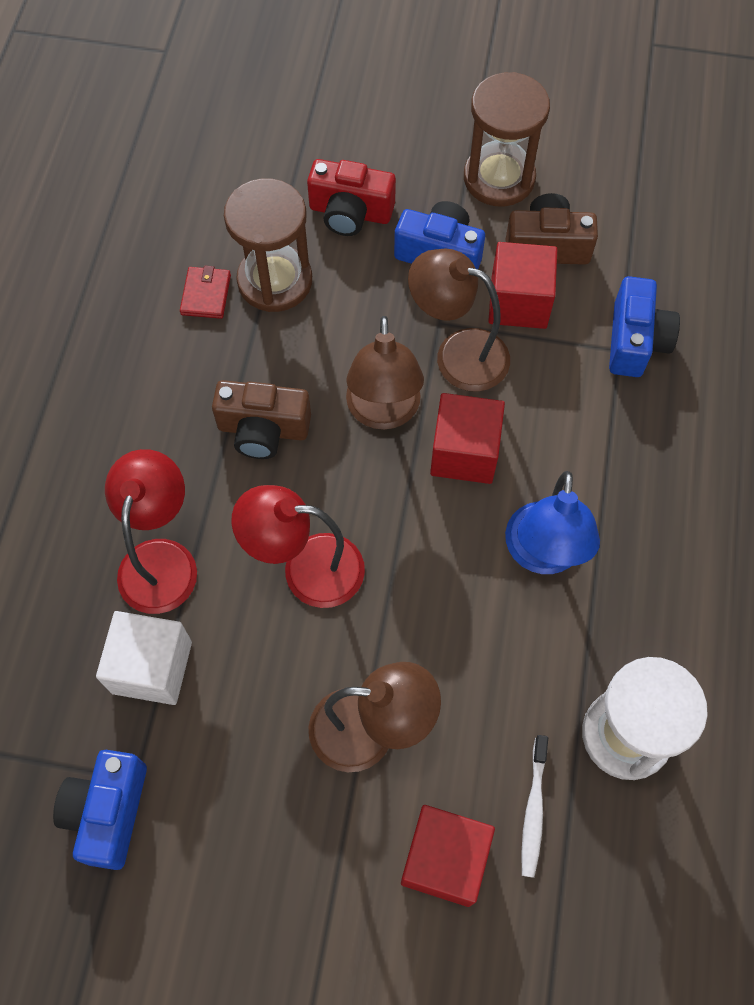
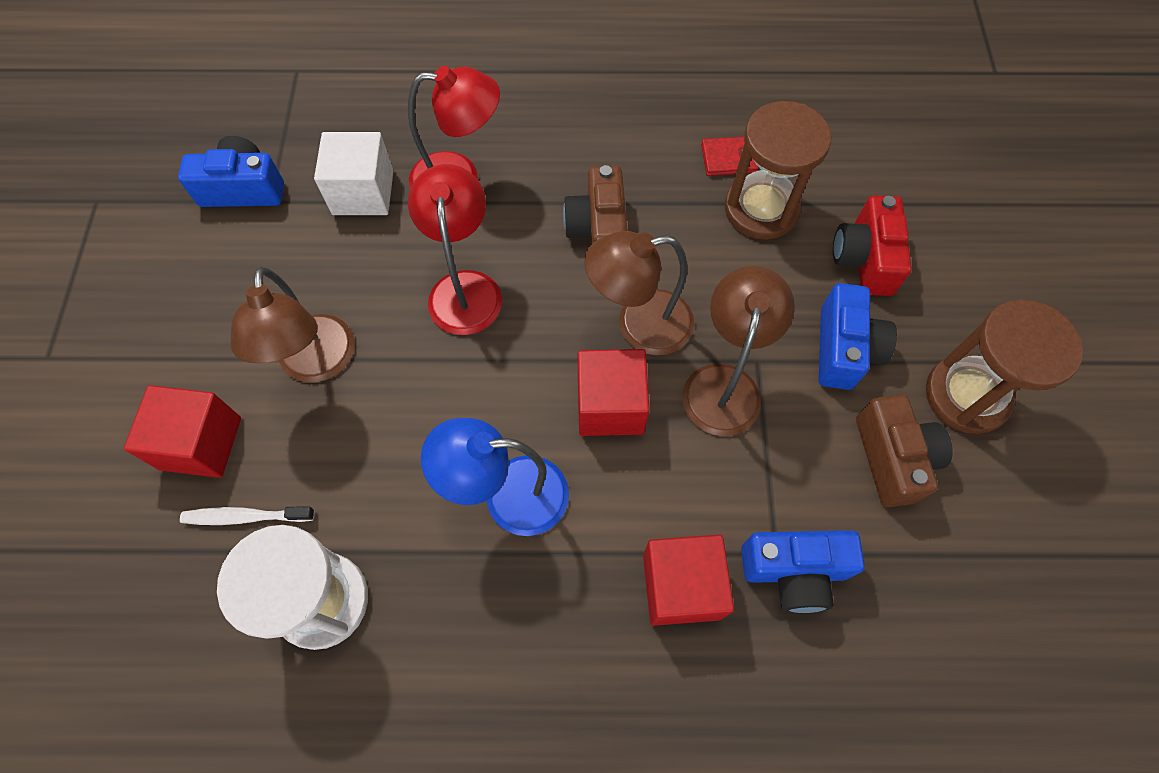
camera: 80 degrees right, 0 degrees up
(518, 302) = (807, 436): red cube -> red cube (681, 586)

